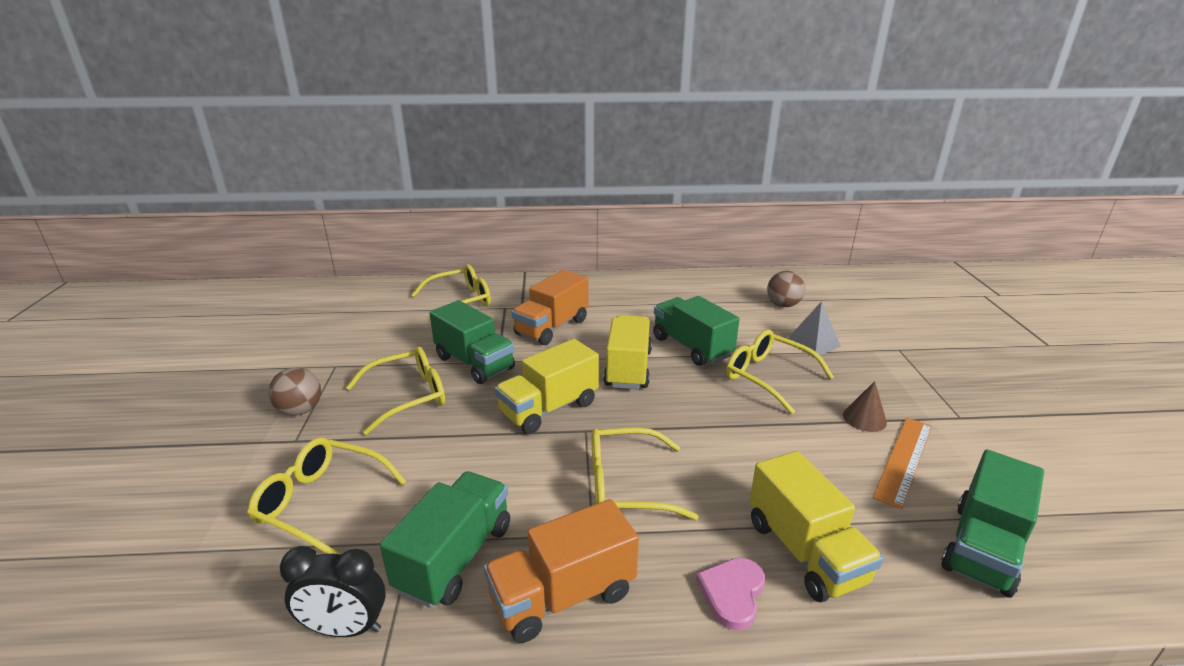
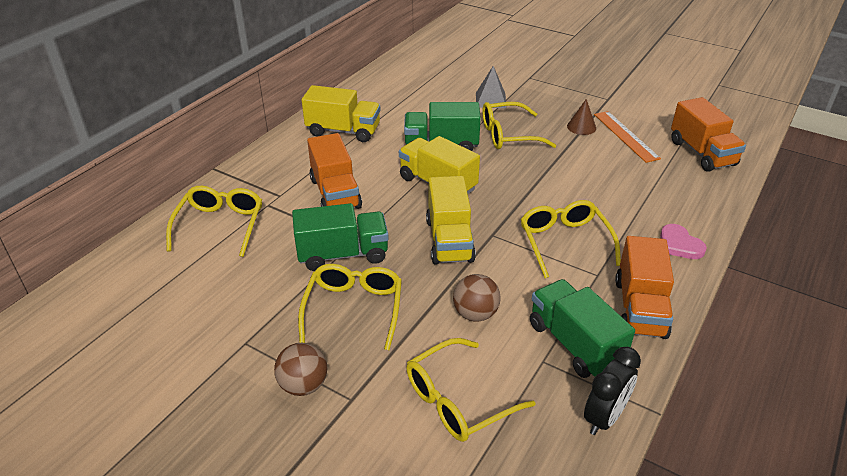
camera: 55 degrees left, 10 degrees up
(626, 485) = (564, 242): yellow glasses -> yellow glasses turned 135 degrees clockwise
(783, 305) = (433, 84): brown ball -> brown ball (475, 314)
(805, 551) = (667, 205): yellow truck -> yellow truck (343, 131)
(982, 548) = (702, 153): green truck -> orange truck

